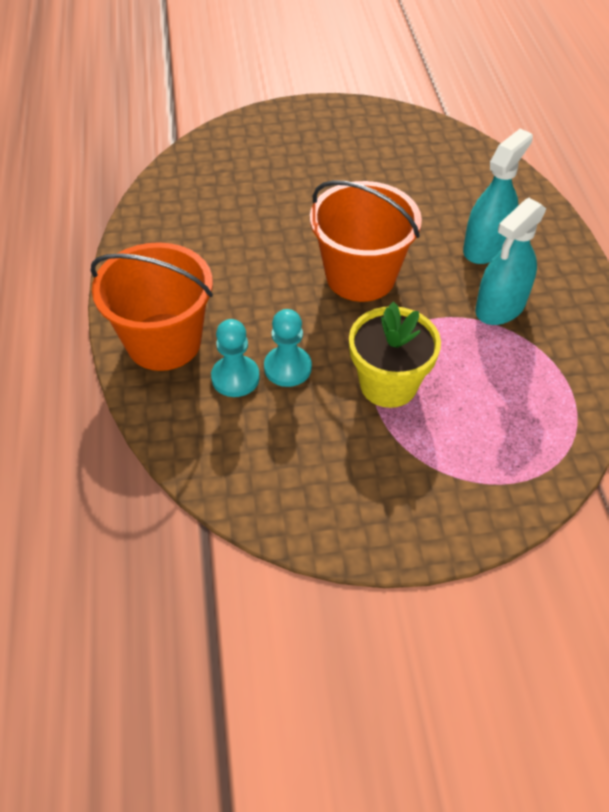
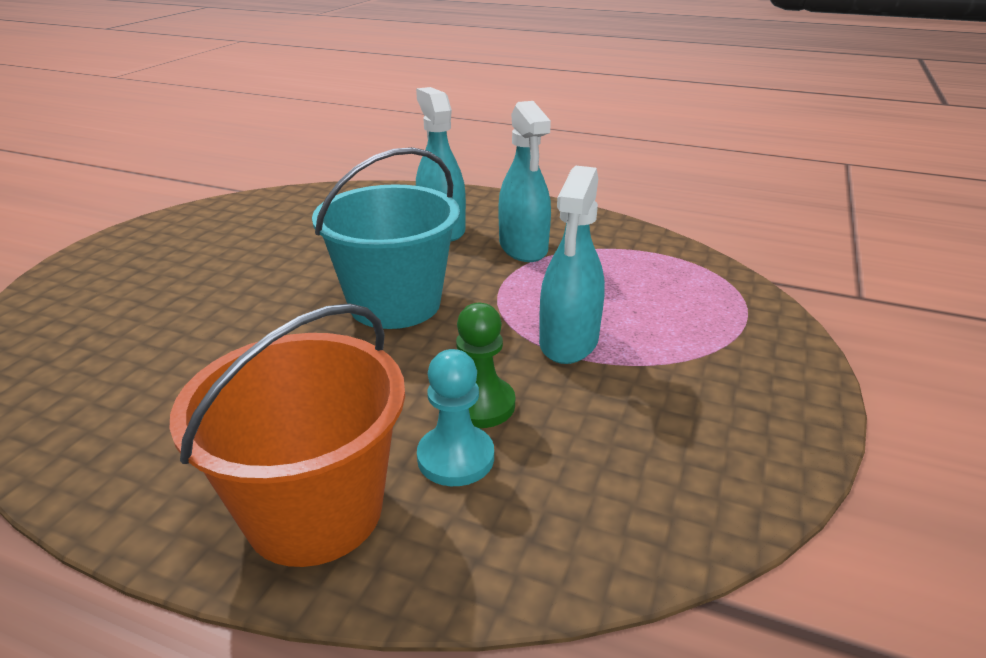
camera: 60 degrees left, 20 degrees down
(287, 368) = (480, 404): turquoise pawn -> green pawn
(360, 276) = (395, 304): orange bucket -> turquoise bucket
(388, 384) = (569, 341): yellow flower pot -> turquoise spray bottle

